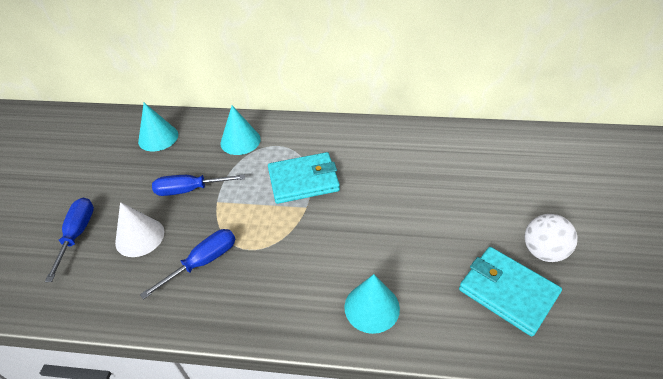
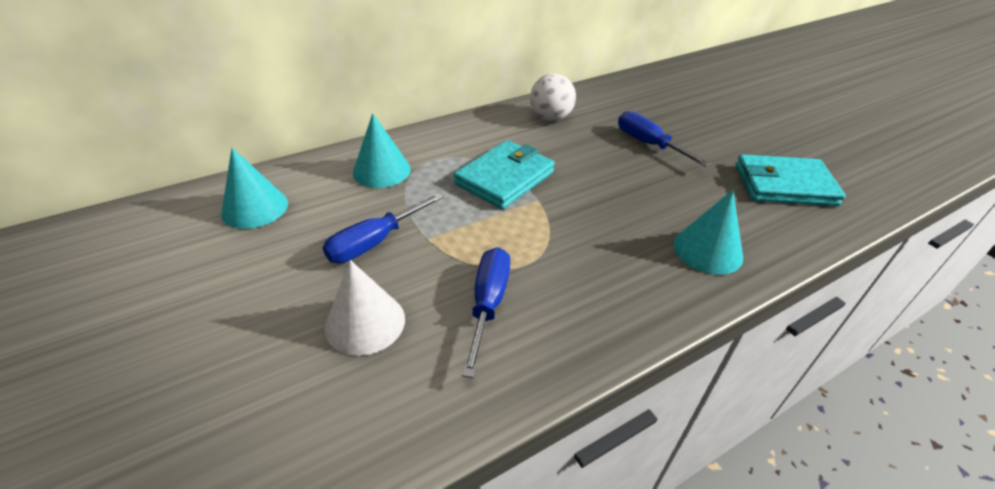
camera: 40 degrees left, 5 degrees down
(77, 235) = (254, 371): blue screwdriver -> blue screwdriver (649, 144)
(543, 251) = (768, 147): white ball -> white ball (550, 118)

